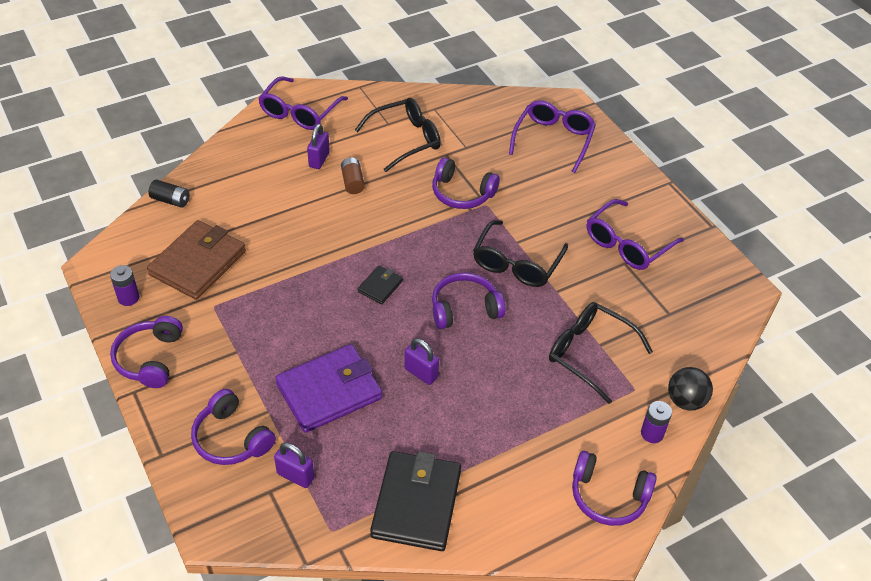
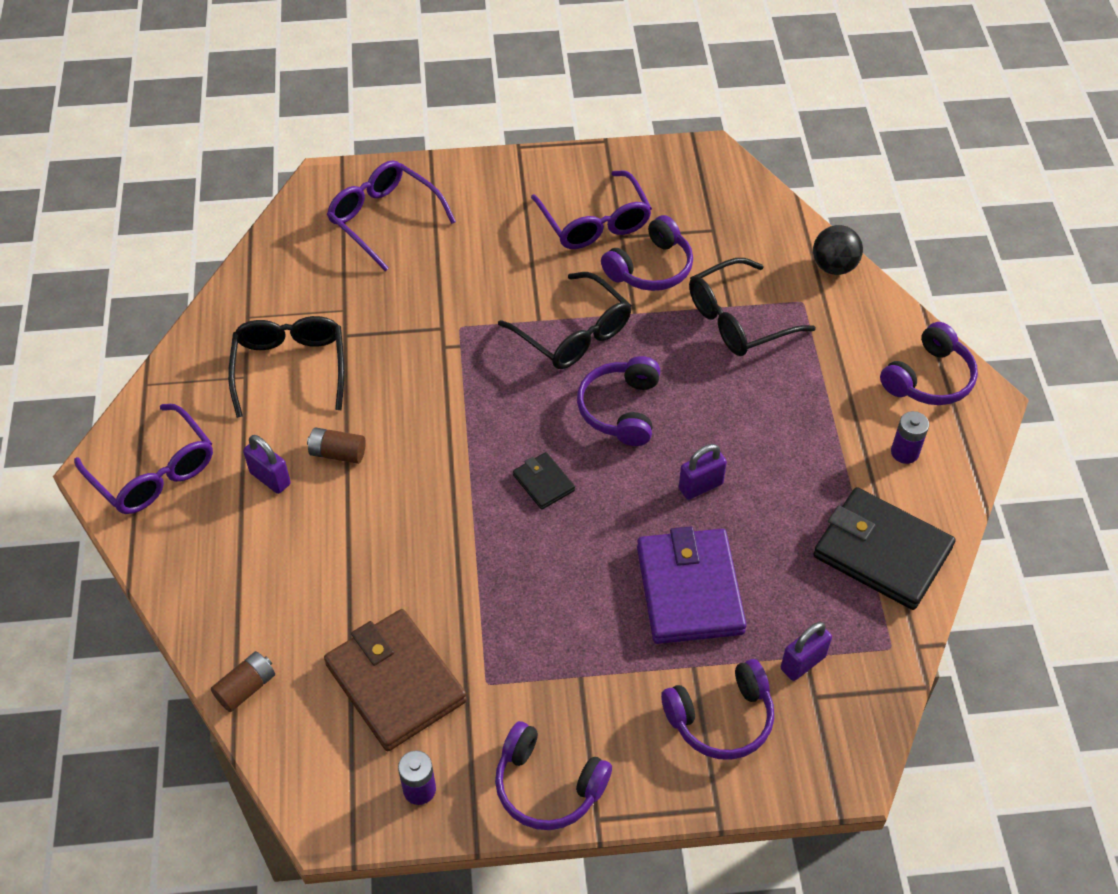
camera: 65 degrees left, 5 degrees up
(171, 200) = (246, 688): black battery -> brown battery
(462, 193) = (426, 344): purple headphones -> purple headphones (651, 268)
(652, 433) = (864, 311): purple battery -> purple battery (904, 452)

